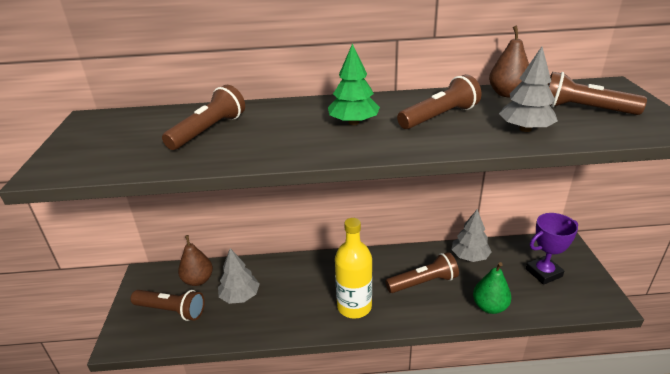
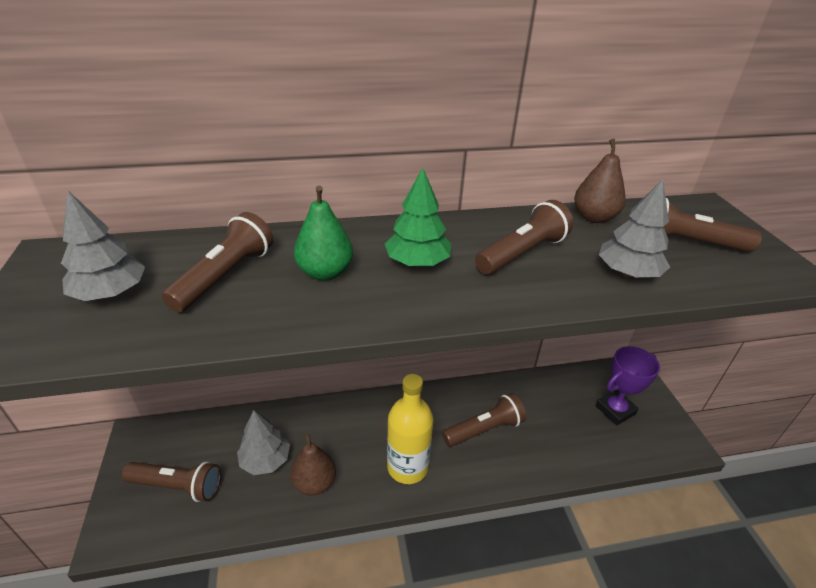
camera: 10 degrees left, 5 degrees up
(198, 280) = (209, 440): brown pear -> brown pear (315, 483)
(469, 256) = (532, 392): grey tree -> grey tree (111, 293)
(489, 307) = (562, 458): green pear -> green pear (325, 273)

